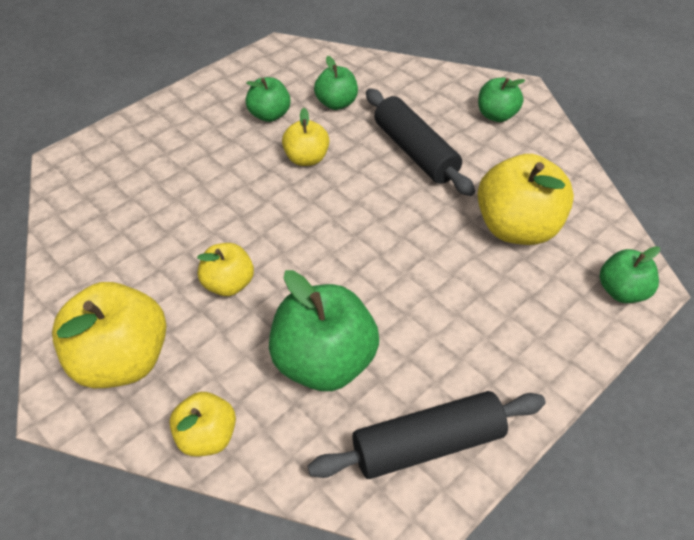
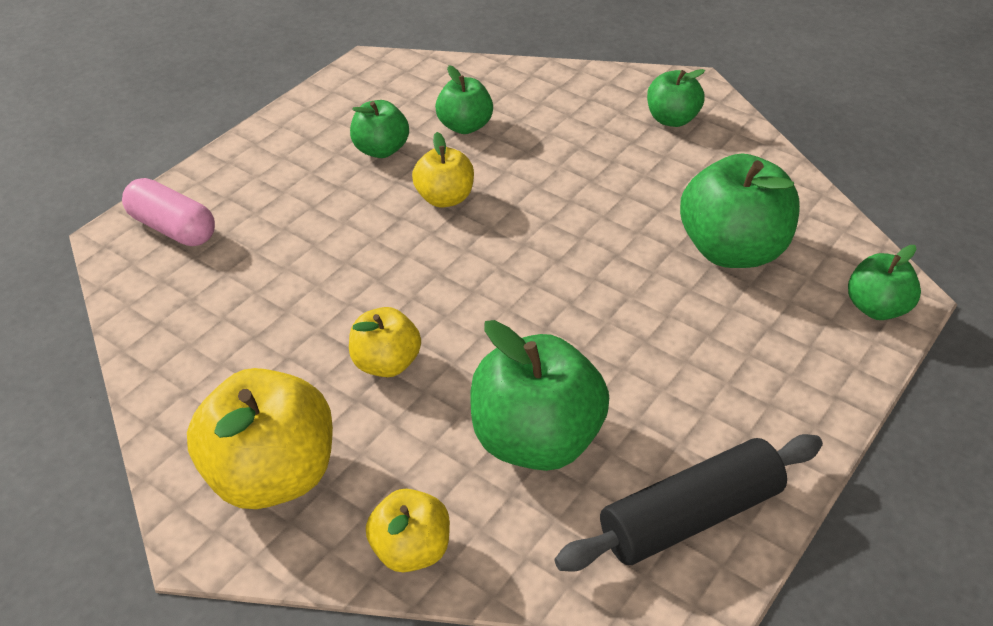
camera: 10 degrees left, 5 degrees down
(104, 158) = (172, 228): none -> pink capsule
(415, 152) = (582, 174): black rolling pin -> none
(517, 228) = (732, 250): yellow apple -> green apple

